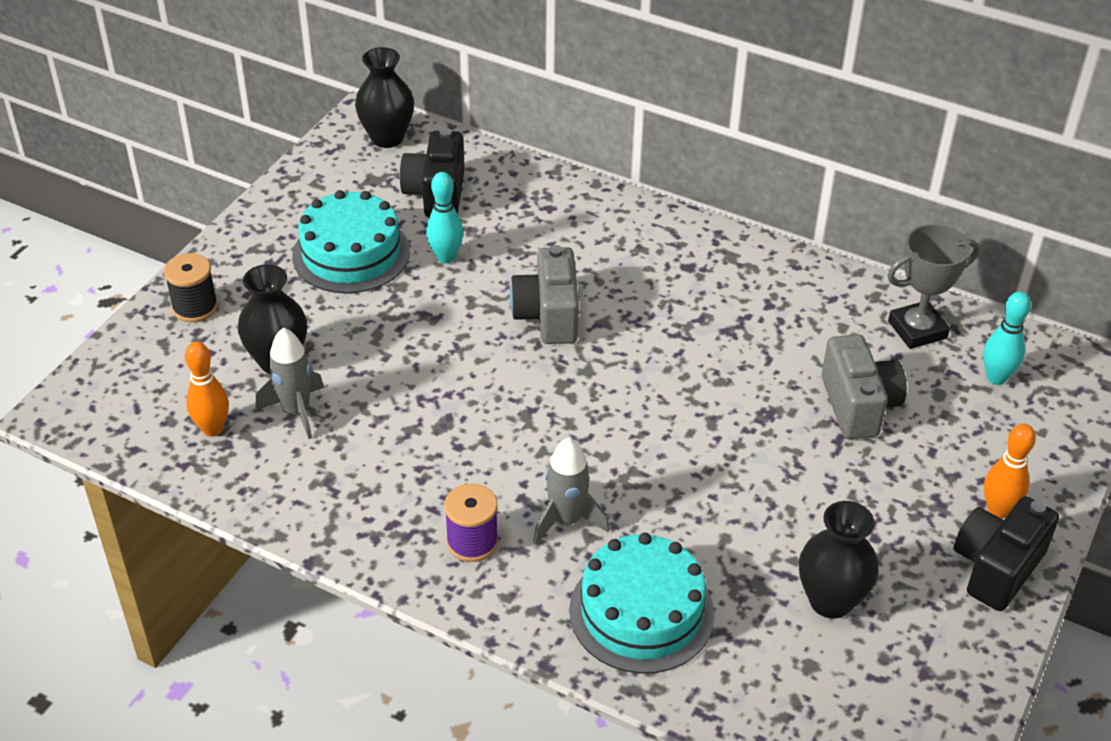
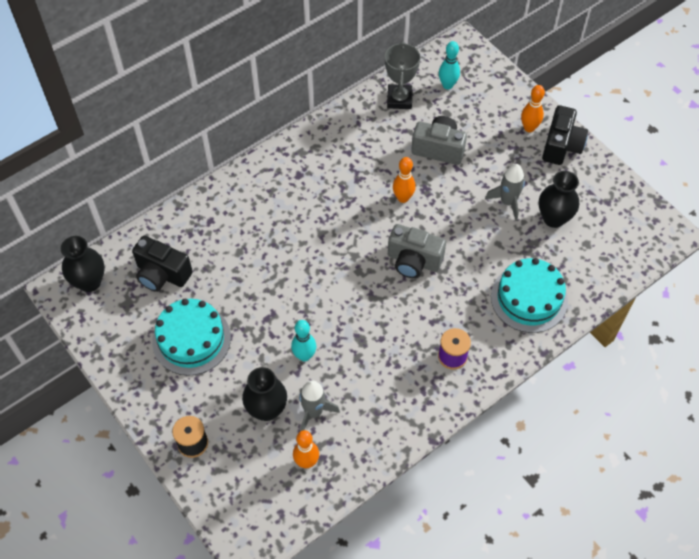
camera: 65 degrees left, 15 degrees up
(446, 257) = (224, 290): turquoise bowling pin -> turquoise bowling pin (304, 356)
(548, 315) = (302, 257): grey camera -> grey camera (413, 261)
(566, 520) = (456, 307): grey rocket -> grey rocket (507, 202)
(730, 392) = (403, 198): none -> orange bowling pin
(996, 568) = (561, 146): black camera -> black camera turned 135 degrees counterclockwise

